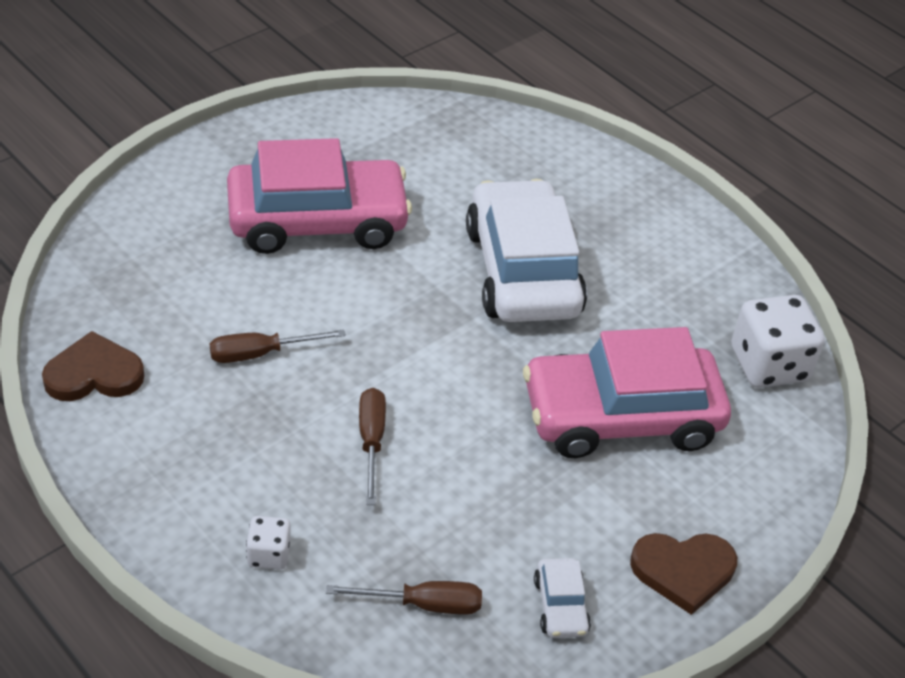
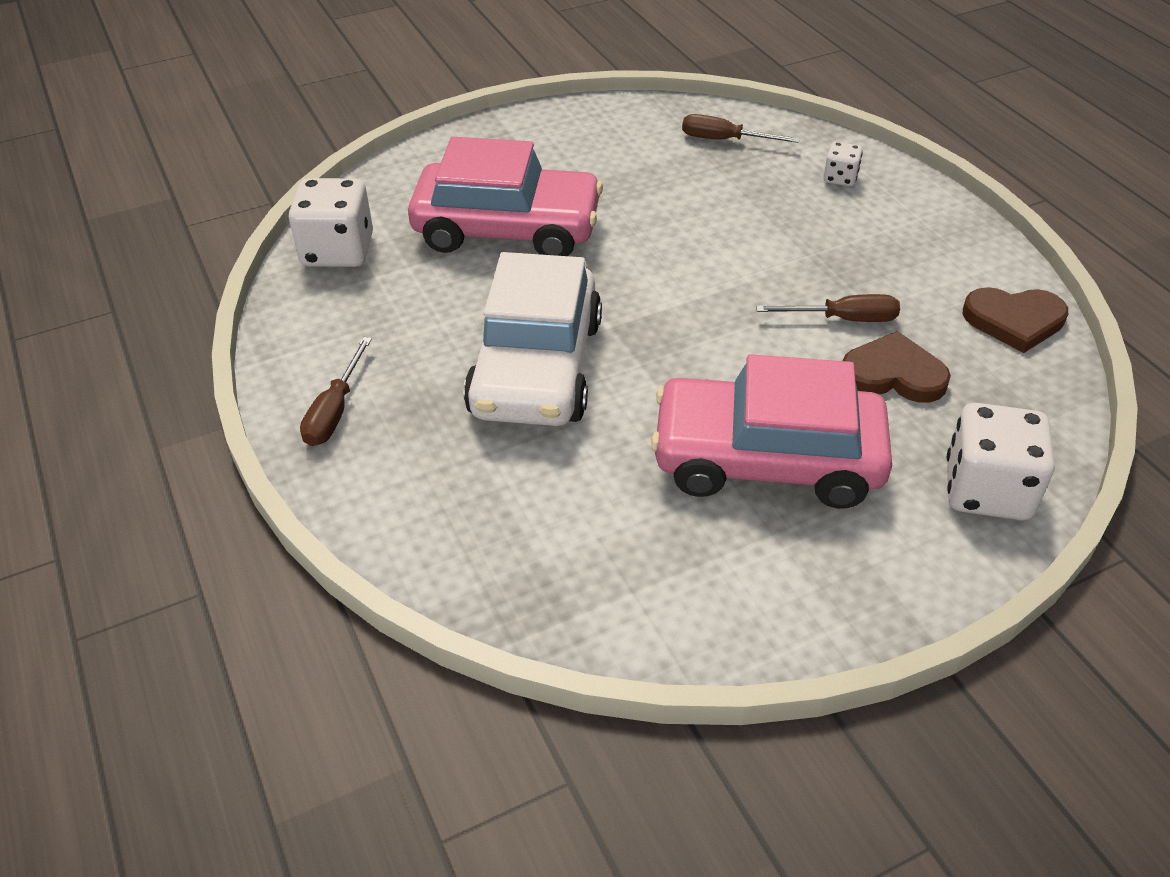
camera: 160 degrees left, 0 degrees up
(148, 218) = (987, 490): none -> white dice
(371, 441) = (743, 237): brown screwdriver -> brown screwdriver (335, 411)
(560, 606) = (622, 128): white car -> none
(683, 571) = (519, 135): brown heart -> brown heart (893, 374)

